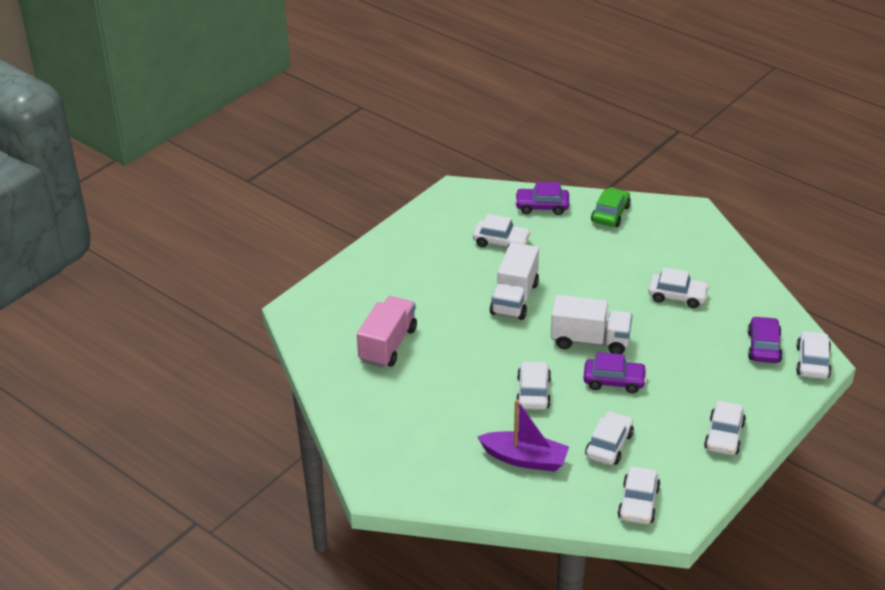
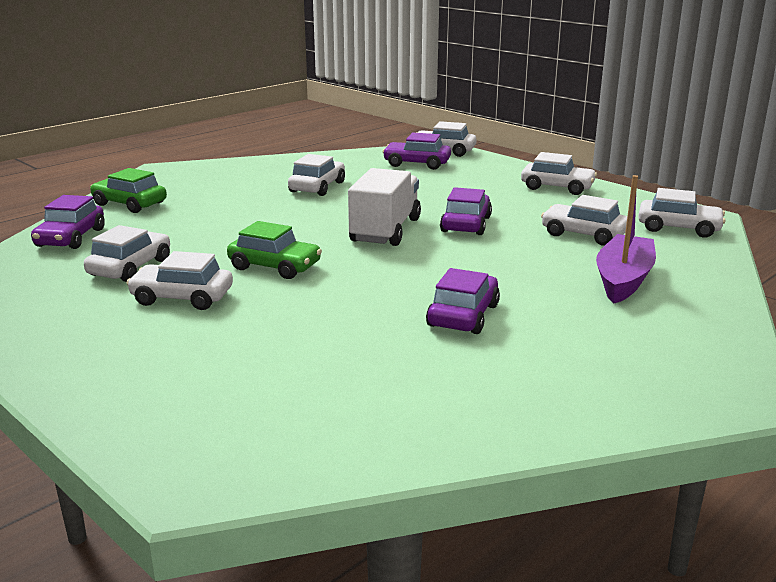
camera: 85 degrees left, 15 degrees down
(388, 345) = (353, 370): pink truck -> none
(457, 383) = (463, 315): none -> purple car
(514, 298) = (275, 266): white truck -> green car
(533, 392) = (486, 267): white car -> white car (182, 298)

